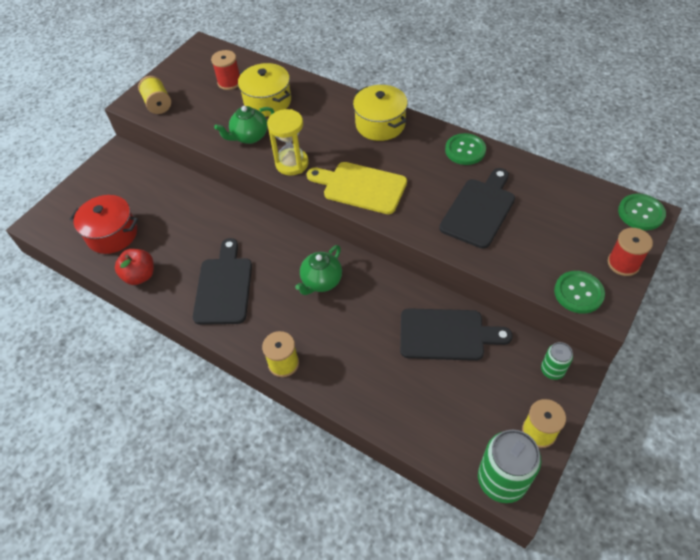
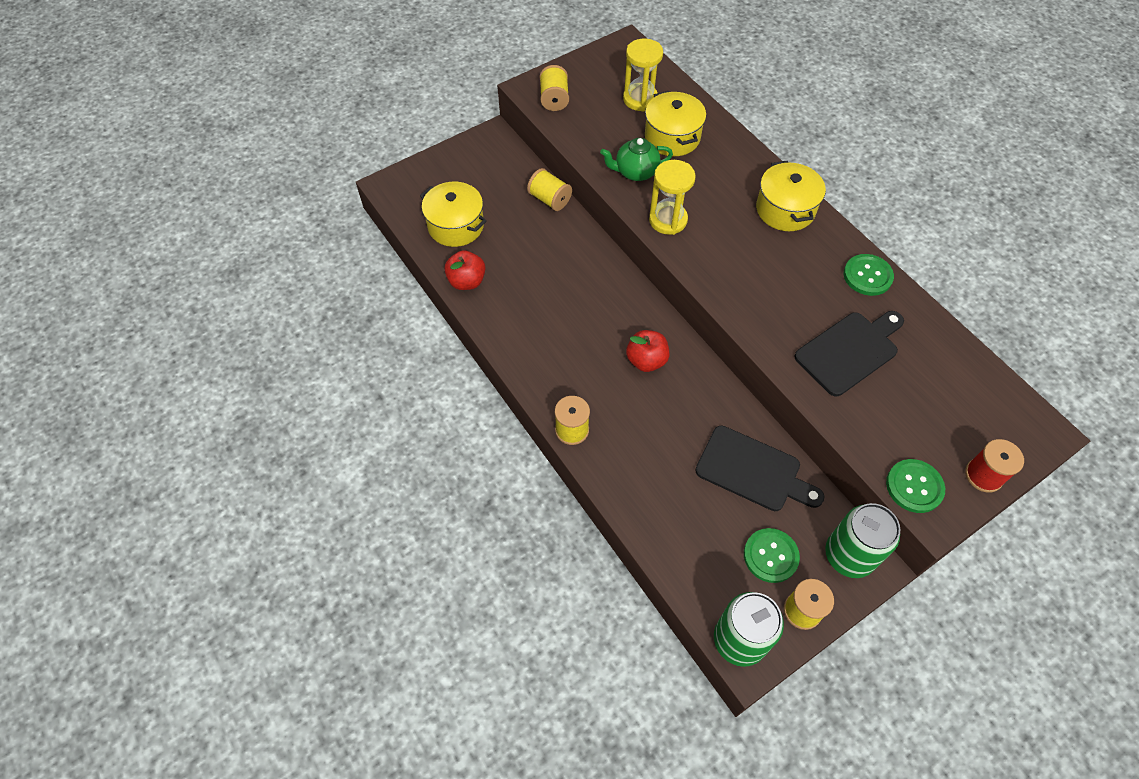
camera: 20 degrees right, 5 degrees up
(112, 234) = (456, 226): red pot -> yellow pot
(186, 185) = (549, 199): none -> yellow spool
(224, 287) = (545, 326): black cutting board -> none
(229, 82) = (640, 99): red spool -> yellow hourglass
(321, 281) = (646, 360): green teapot -> red apple
(360, 187) = (730, 275): yellow cutting board -> none
(552, 370) = (849, 555): green can -> green can, size x1.86
(641, 213) = (1036, 427): green button -> green button (770, 556)

